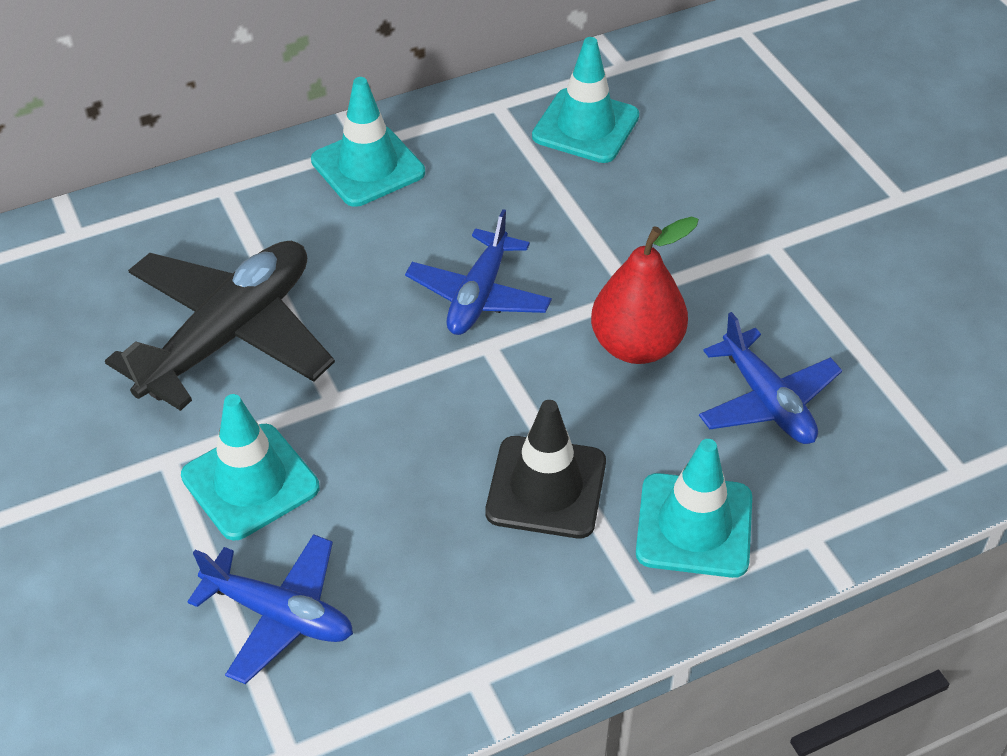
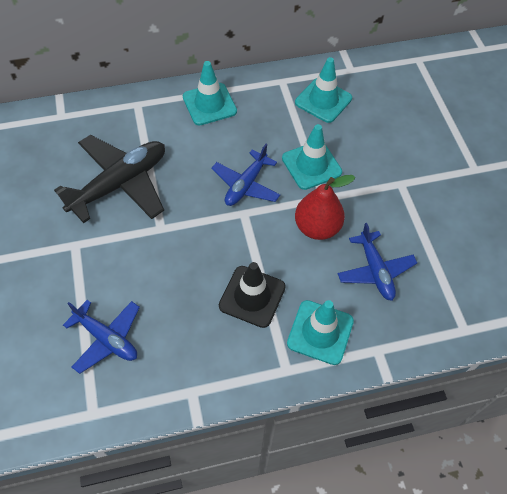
camera: 10 degrees right, 10 degrees up
(250, 482) = (110, 265): turquoise traffic cone -> turquoise traffic cone (311, 165)

